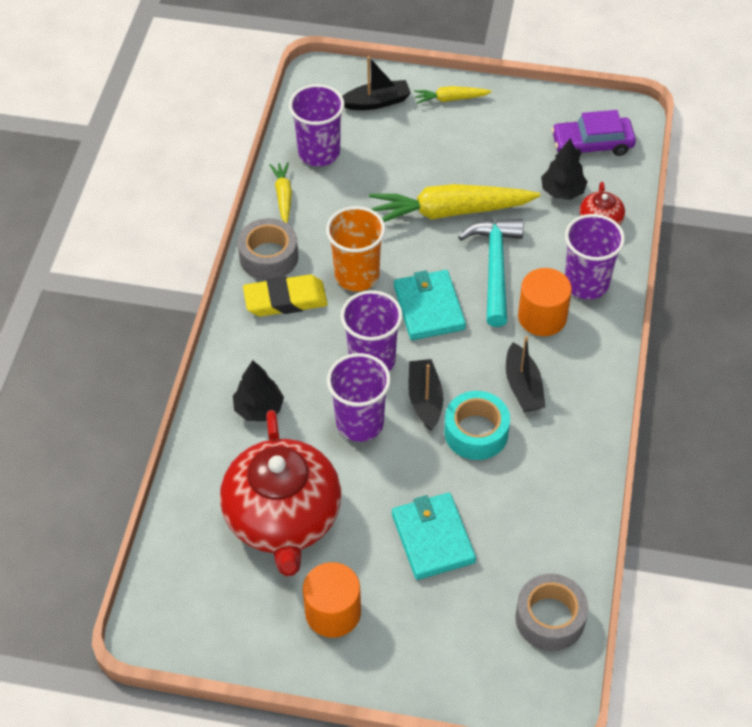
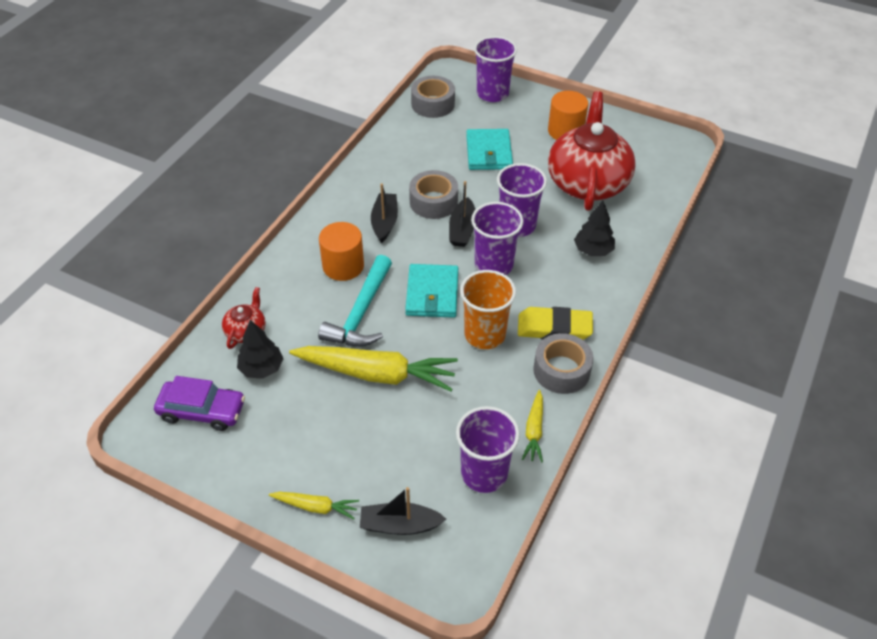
camera: 165 degrees left, 5 degrees down
(476, 432) = (433, 202): turquoise tape -> grey tape
(586, 283) = (292, 283): purple cup -> purple cup (492, 94)

